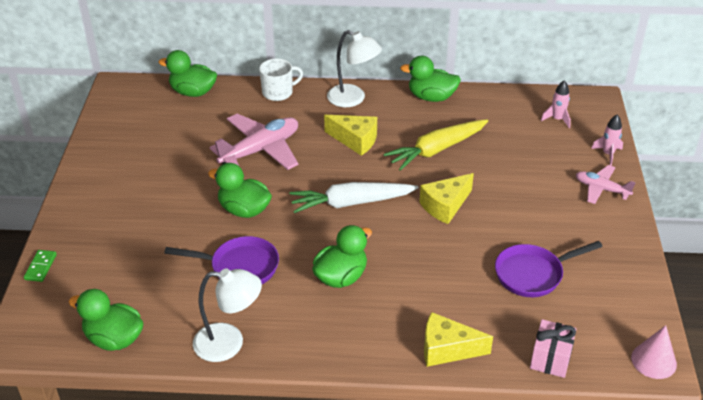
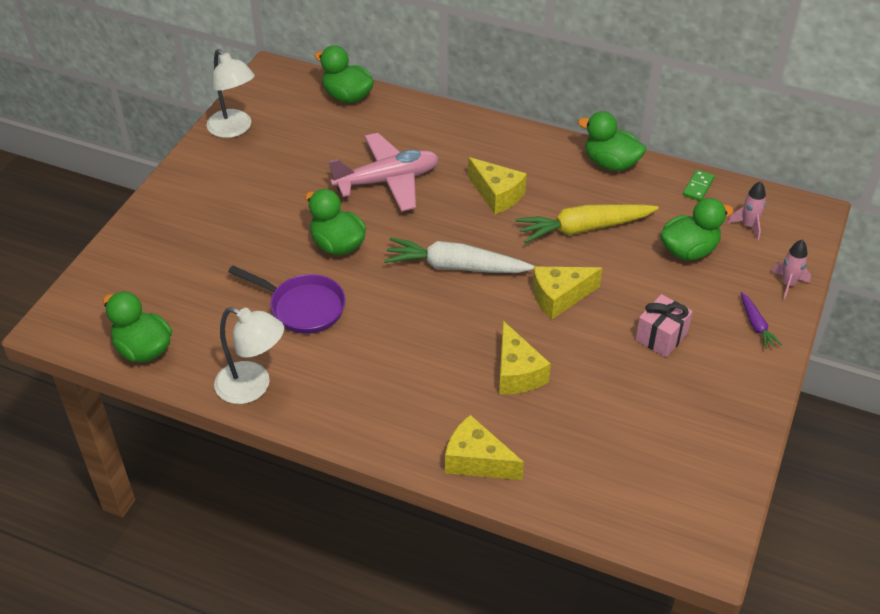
camera: 20 degrees right, 5 degrees up
(41, 267) = (107, 254): green domino -> green domino (698, 187)
(278, 92) = (439, 118): white mug -> none
(341, 277) = (403, 347): green duck -> green duck (689, 251)
(353, 99) = (519, 145): white lamp -> white lamp (234, 129)
(443, 272) = (517, 373): none -> yellow cheese
(533, 274) = (618, 404): purple pan -> none
(550, 359) = (586, 506): pink gift -> pink gift (661, 337)
(601, 189) = (756, 325): pink plane -> purple carrot
(653, 361) = (706, 544): pink cone -> none

